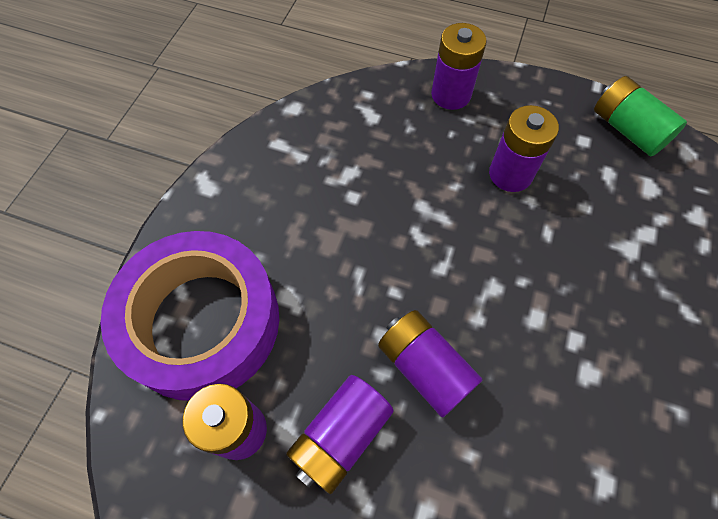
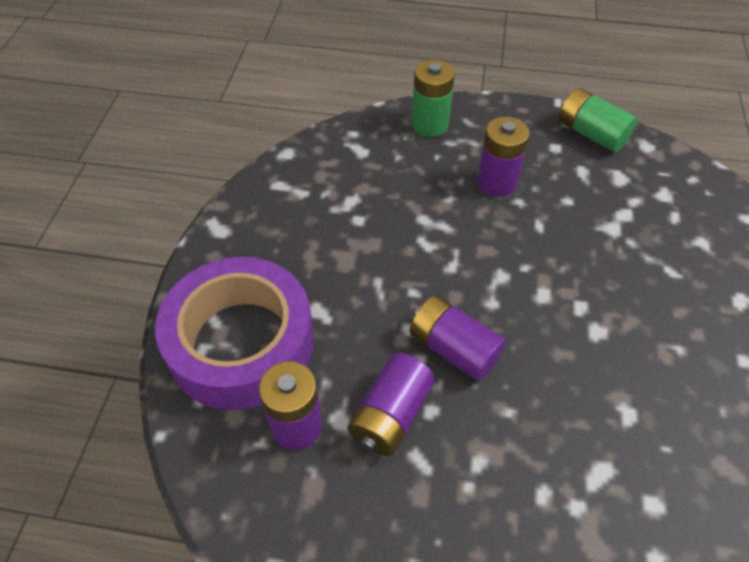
camera: 10 degrees left, 10 degrees down
(451, 95) = (430, 124): purple battery -> green battery

